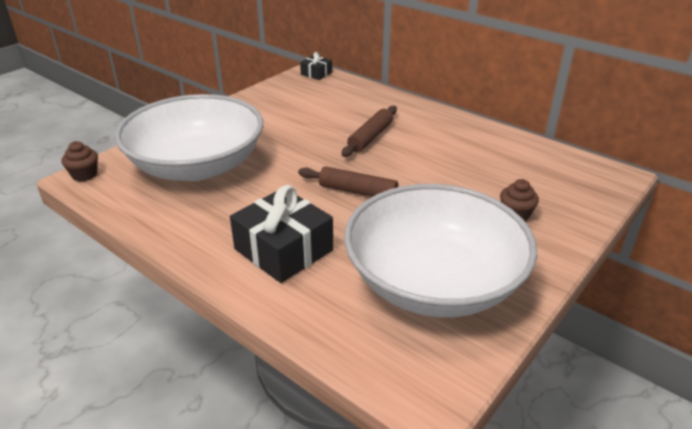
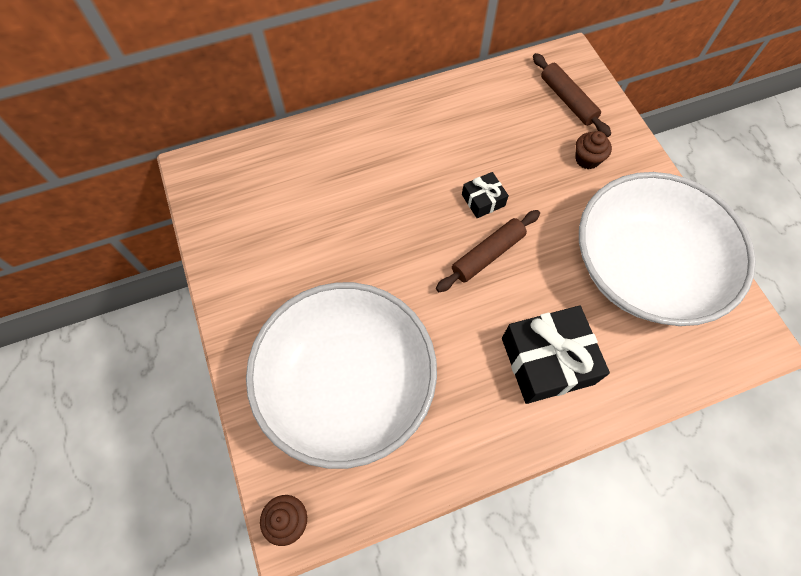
camera: 60 degrees left, 30 degrees up
(316, 73) = (205, 166): black gift -> black gift (483, 200)
(370, 137) = (394, 192): brown rolling pin -> brown rolling pin (567, 100)

